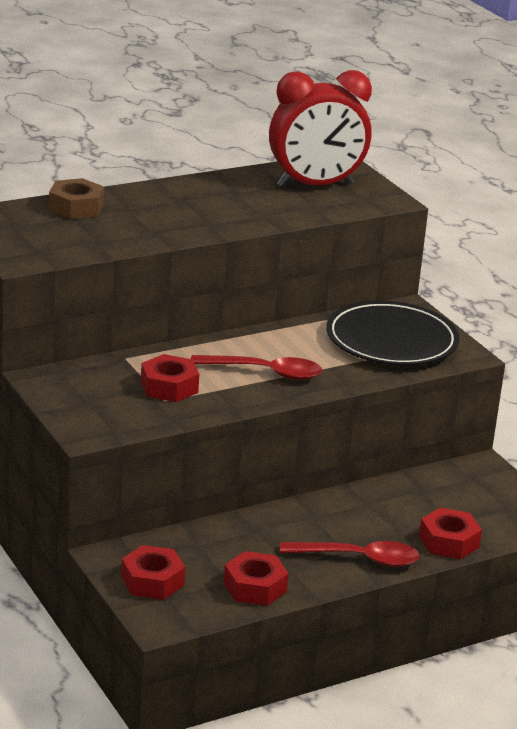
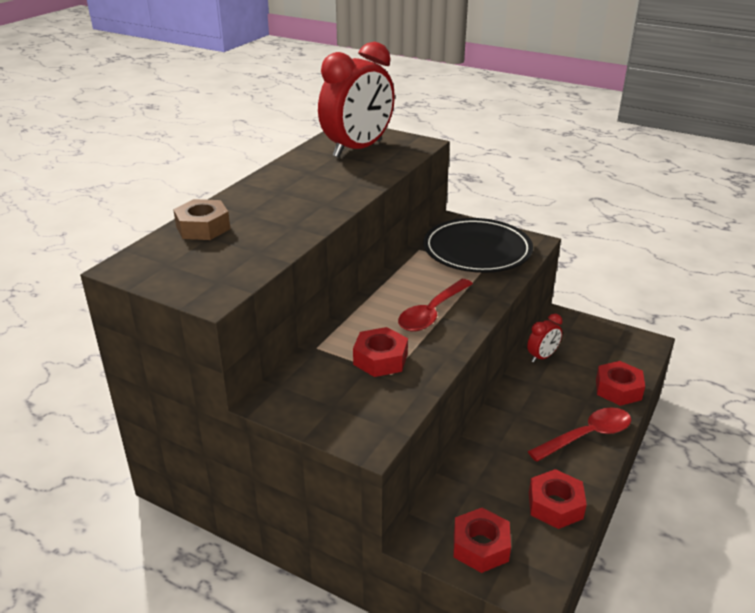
camera: 30 degrees left, 5 degrees up
(265, 372) = (432, 313): red spoon -> red spoon turned 150 degrees clockwise
(407, 486) = (542, 357): none -> red clock

